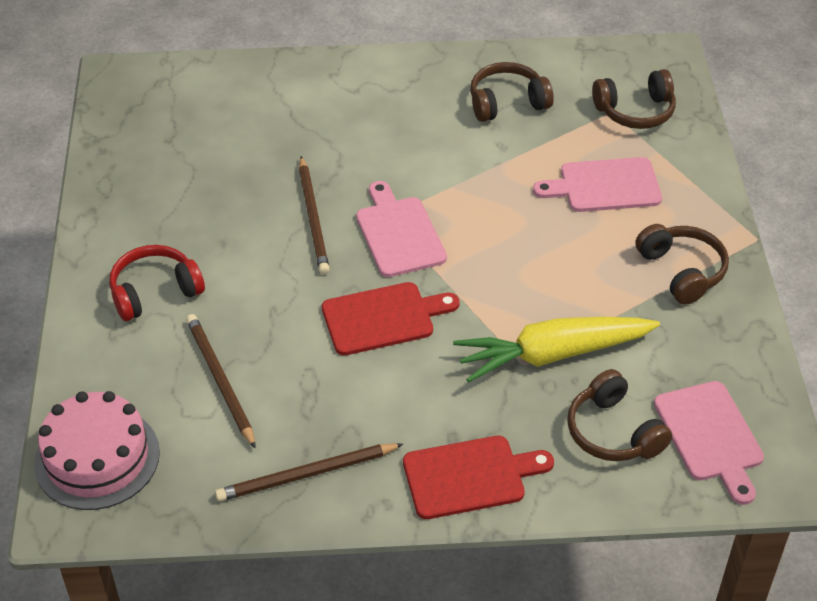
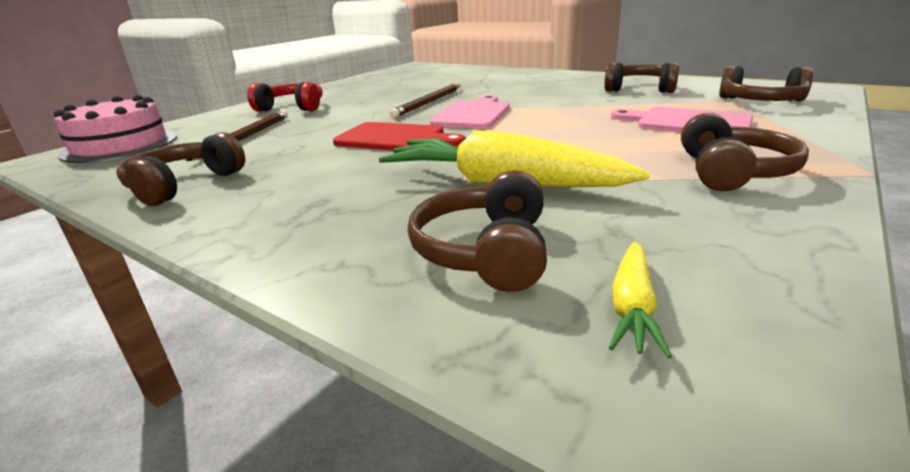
camera: 40 degrees right, 20 degrees down
(306, 474) = (184, 185): brown pencil -> brown headphones
(469, 476) = (281, 228): red cutting board -> none
(710, 436) = (632, 306): pink cutting board -> yellow carrot

